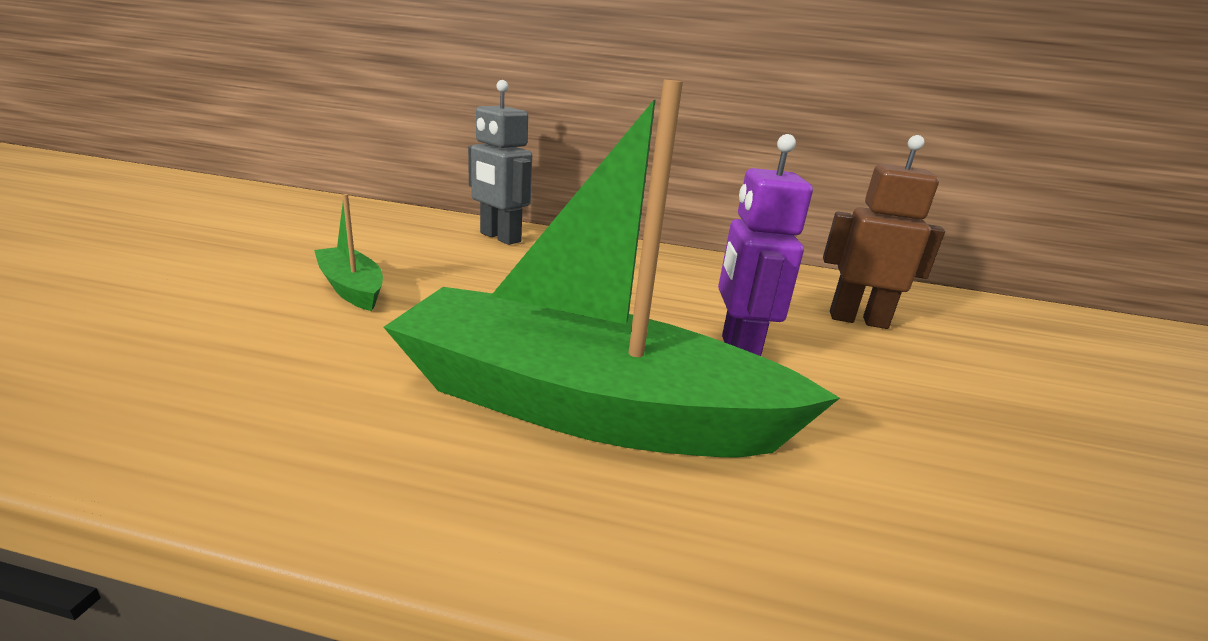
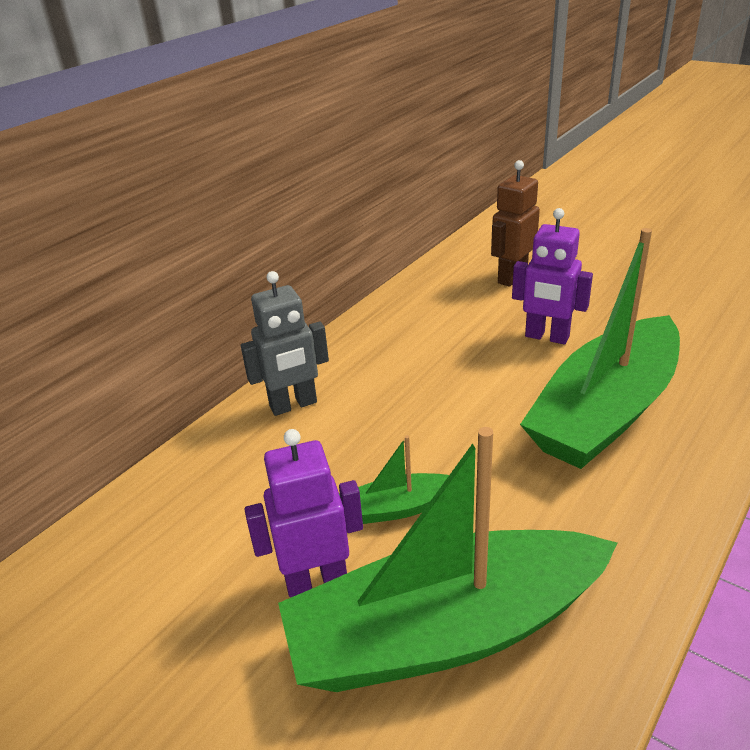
camera: 60 degrees left, 10 degrees up
(155, 322) = (445, 631): none -> green boat
(252, 265) = (316, 580): none -> purple robot

